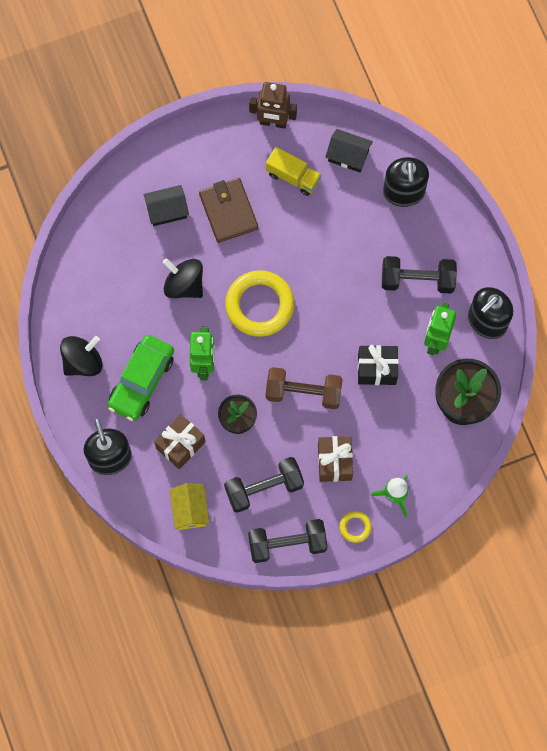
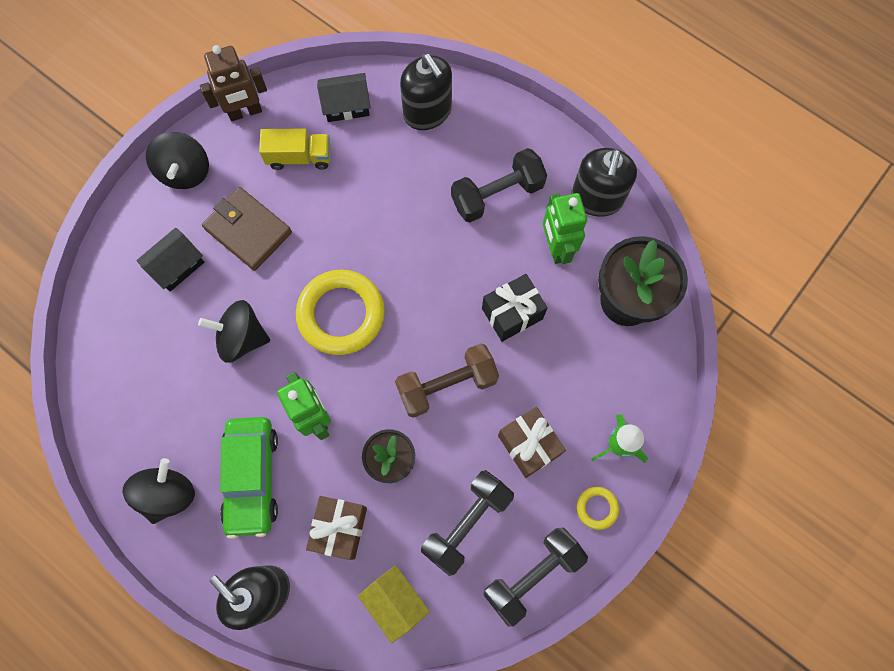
camera: 30 degrees left, 0 degrees up
(207, 145) = (185, 172): none -> black spinning top

